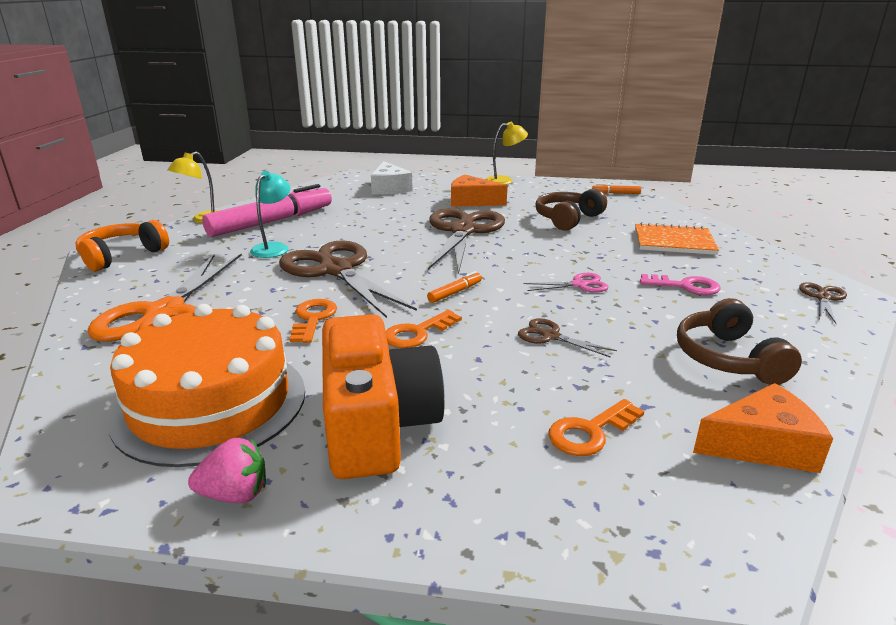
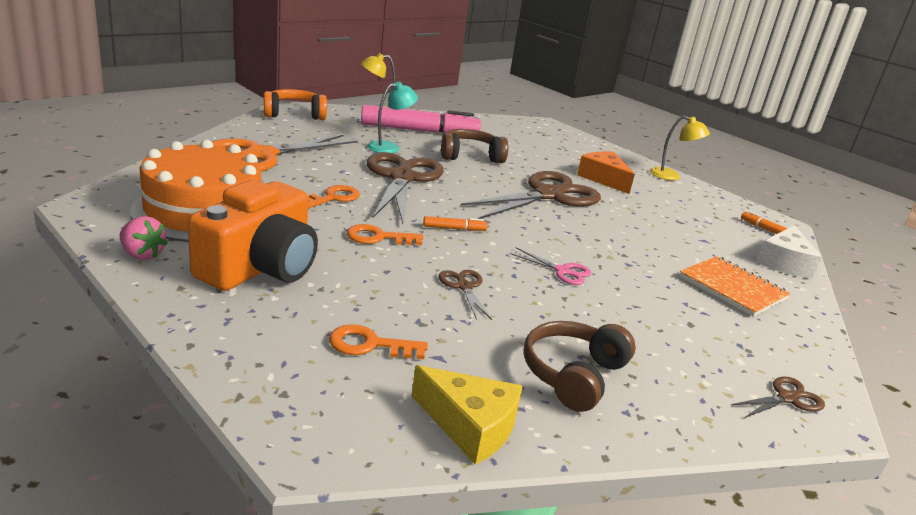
camera: 35 degrees right, 0 degrees up
(389, 188) = (553, 143): white cheese -> white cheese (784, 263)
(567, 219) = (664, 227): brown headphones -> brown headphones (470, 156)
(685, 286) = (658, 319): pink key -> none
(762, 445) = (470, 426): orange cheese -> yellow cheese

